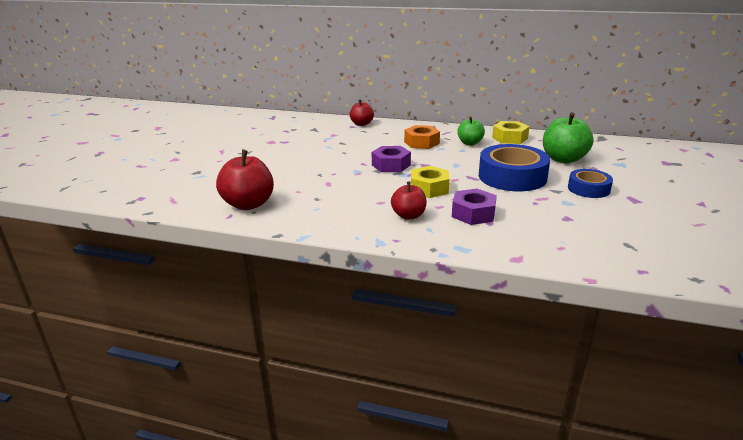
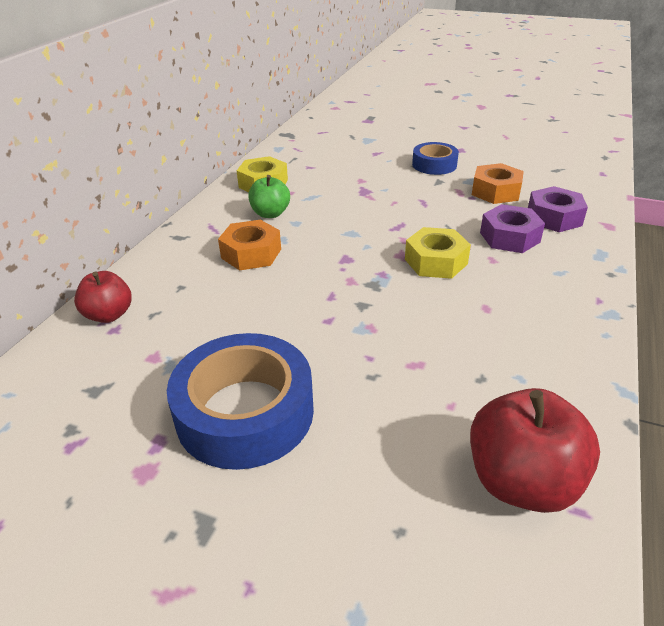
camera: 85 degrees left, 10 degrees up
(391, 165) = (343, 290): purple nut -> purple nut (554, 217)
(408, 215) = (527, 285): red apple -> none
(512, 177) = (398, 200): blue tape -> blue tape (245, 412)
(552, 212) = (495, 191): none -> orange nut
(563, 159) = (348, 163): green apple -> none

